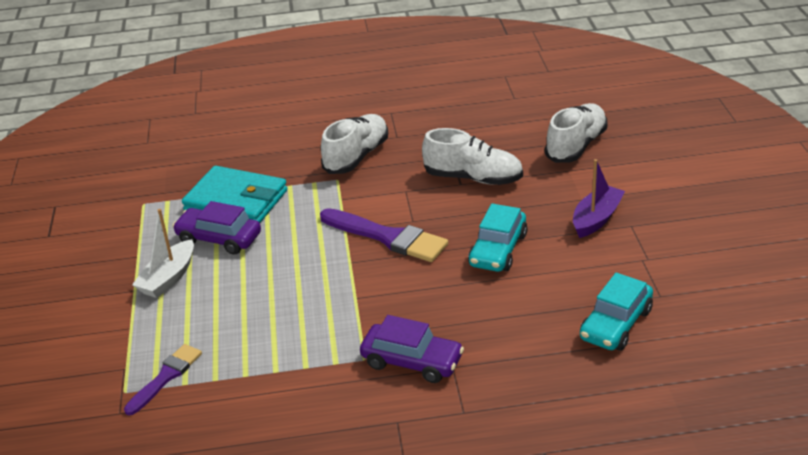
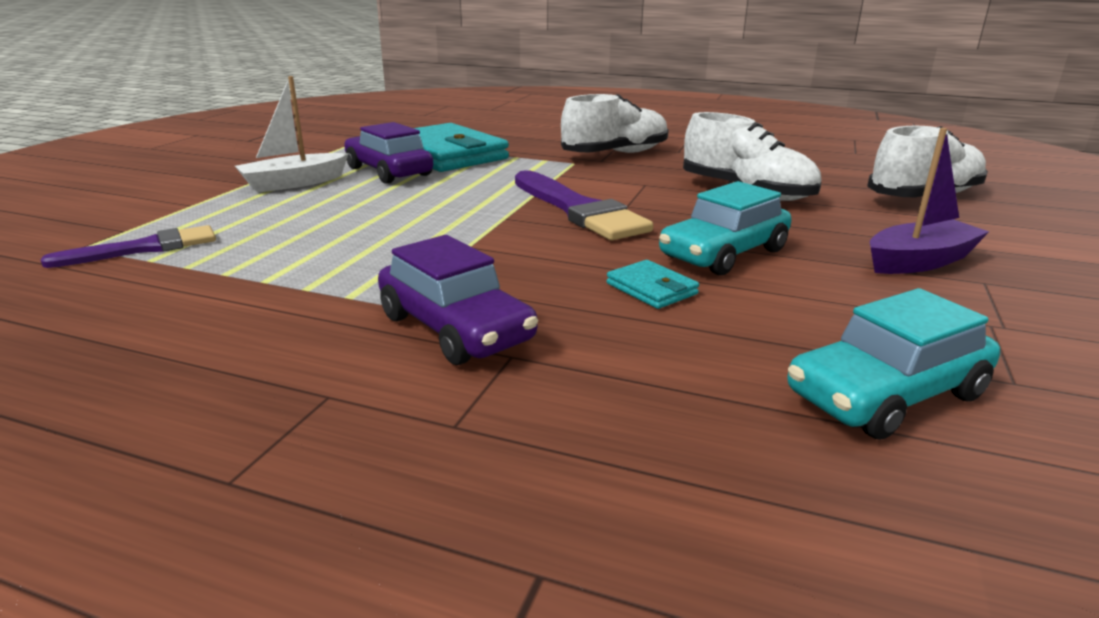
camera: 25 degrees right, 10 degrees down
(481, 295) = (651, 289): none -> turquoise wallet

